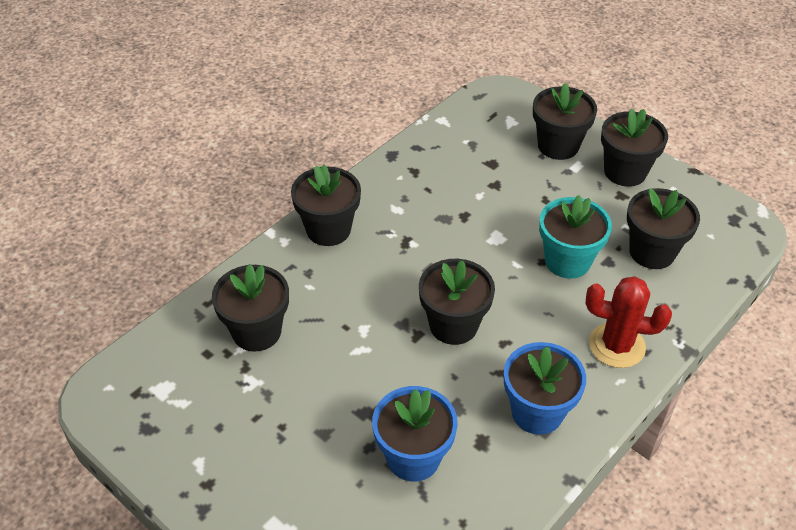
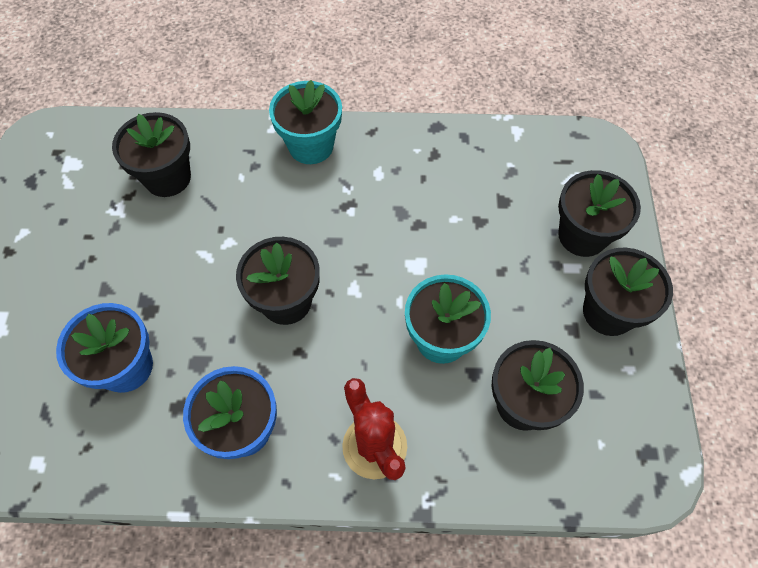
camera: 50 degrees right, 15 degrees up
(328, 229) = (311, 146): black flower pot -> turquoise flower pot

